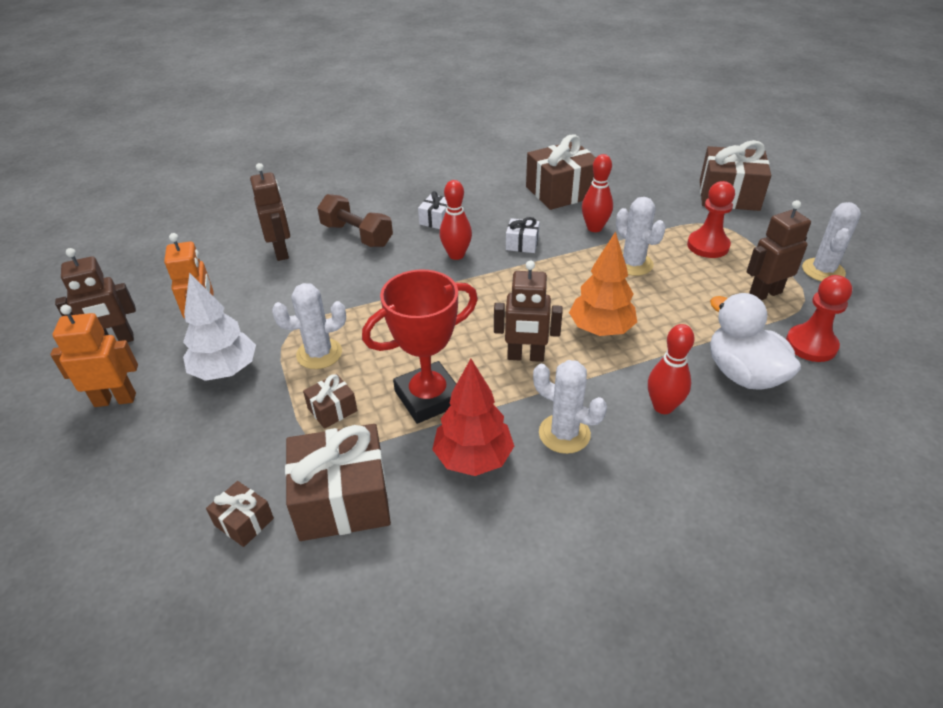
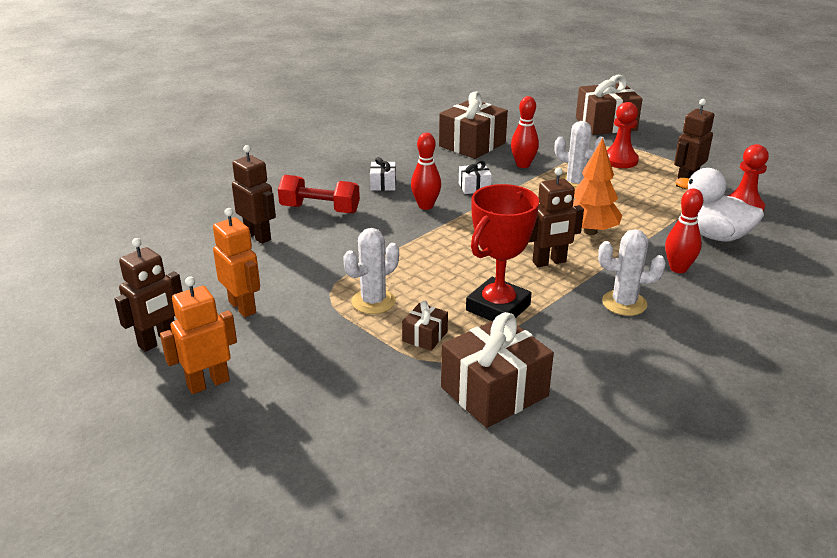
camera: 25 degrees left, 10 degrees down
(225, 371) = (297, 335): white tree -> none
(244, 522) = (426, 430): brown gift -> none
(357, 235) = (320, 209): brown dumbbell -> red dumbbell
(473, 458) = (571, 337): red tree -> none
(823, 270) = (713, 160): white cactus -> none

